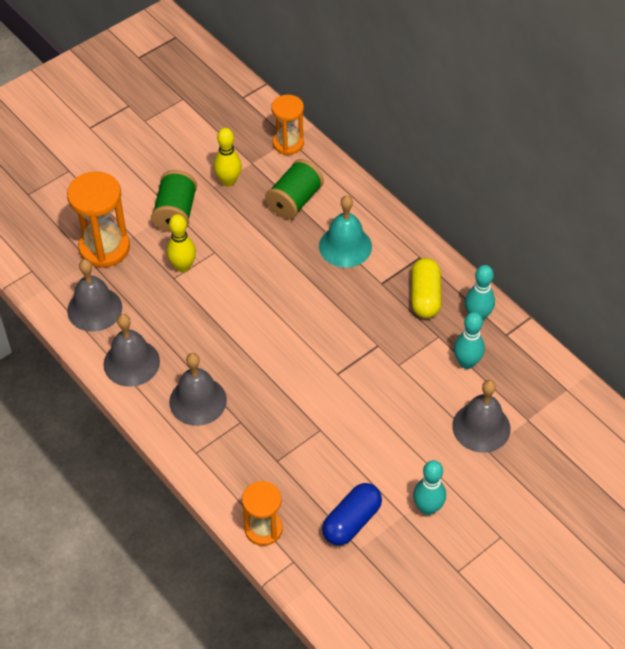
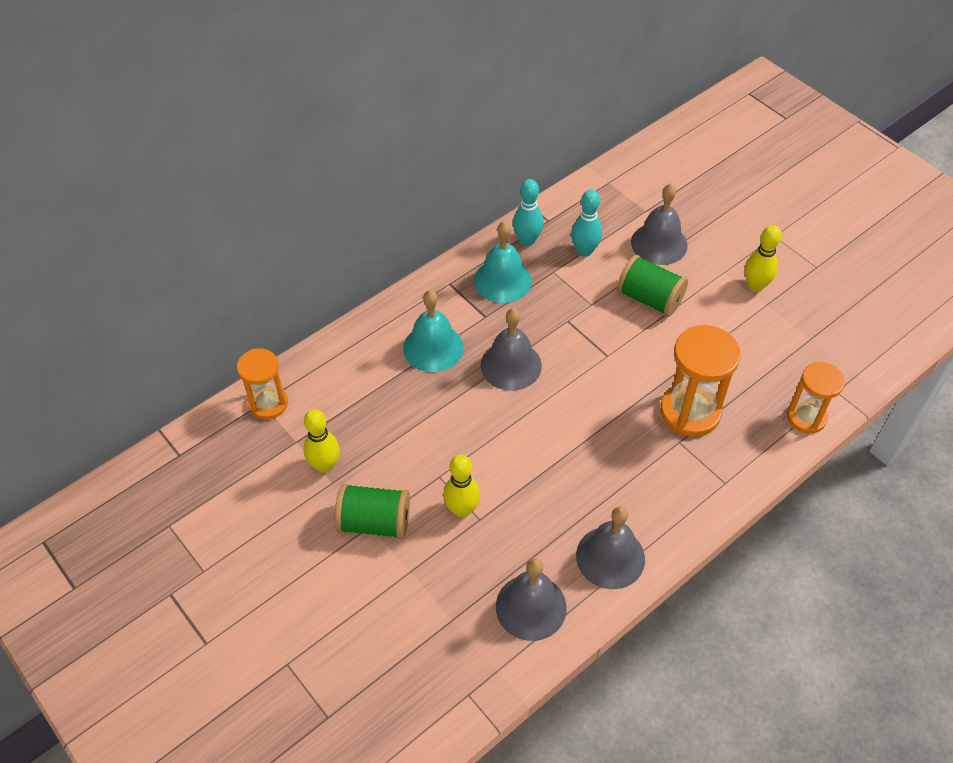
camera: 90 degrees left, 0 degrees up
(104, 248) = (430, 603): orange hourglass -> orange hourglass (690, 412)
(198, 401) = (657, 484): grey bell -> grey bell (511, 365)
(294, 201) = (362, 396): green spool -> green spool (649, 298)
(351, 521) = (782, 344): blue capsule -> none
(425, 296) = (502, 280): yellow capsule -> turquoise bell
(427, 508) = (755, 286): turquoise bowling pin -> yellow bowling pin

